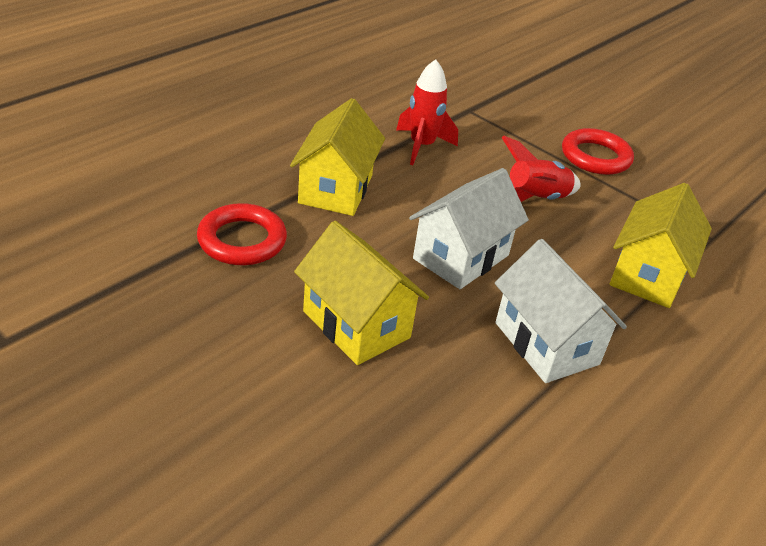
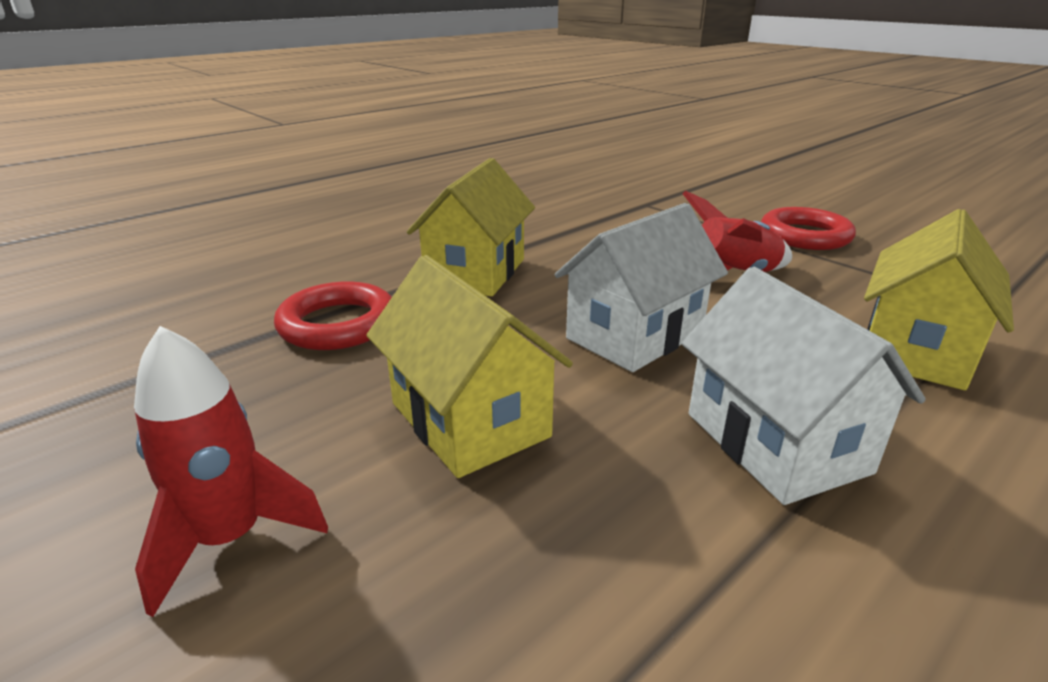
camera: 10 degrees right, 10 degrees down
(422, 146) = (588, 233): red rocket -> red rocket (230, 538)

